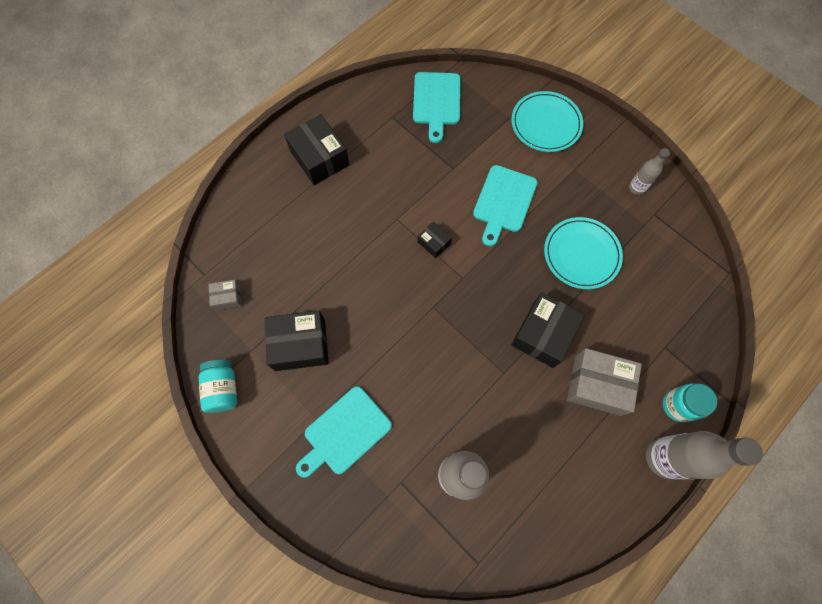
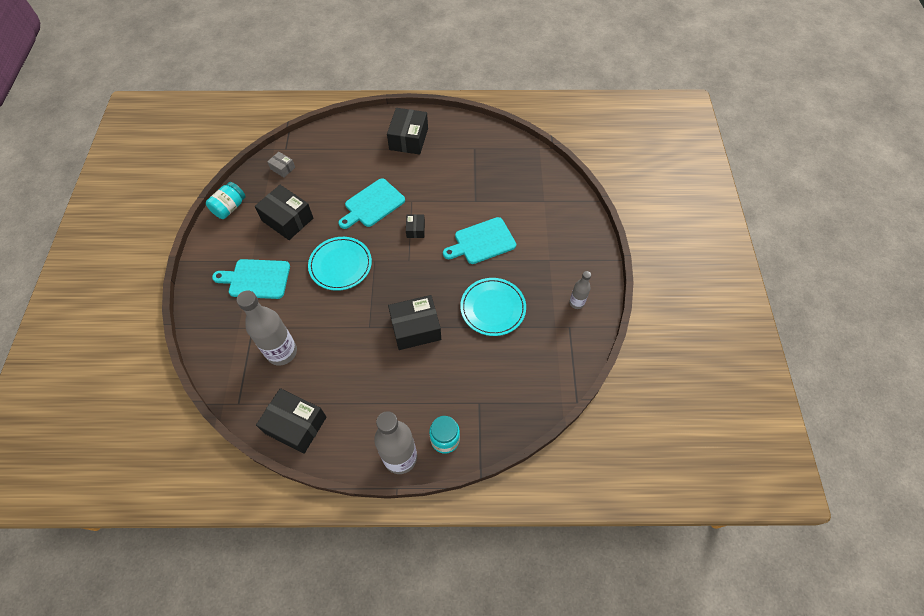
camera: 45 degrees right, 10 degrees down
(436, 102) = (510, 159): turquoise cutting board -> turquoise cutting board (372, 204)
(546, 124) = (562, 221): turquoise plate -> turquoise plate (340, 265)
(551, 525) = (295, 425): none -> black box
(597, 385) = (412, 383): grey box -> none

